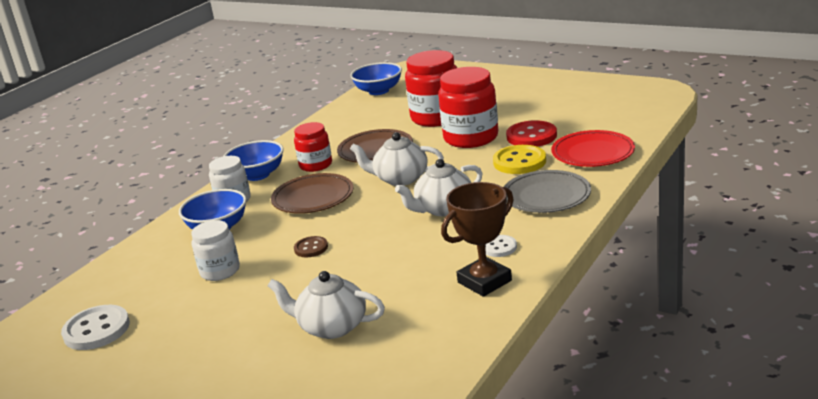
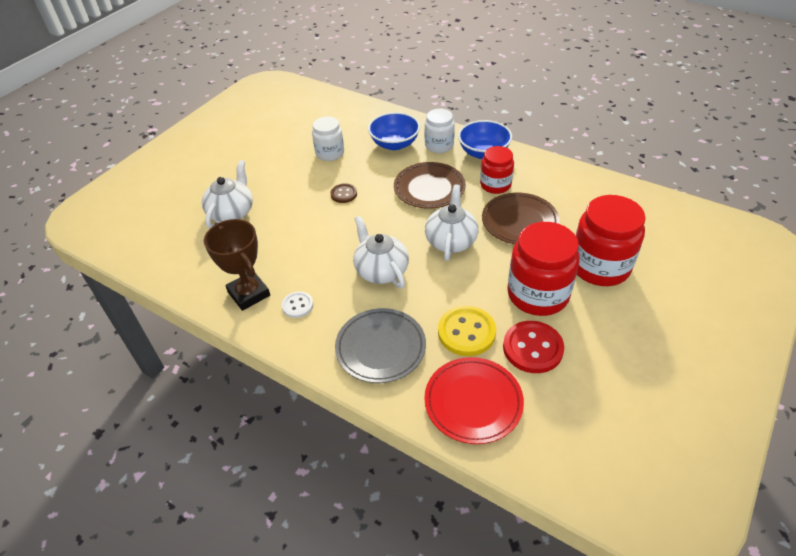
camera: 90 degrees right, 20 degrees up
(96, 330) = (282, 114): white button -> none
(378, 91) = (686, 218): blue bowl -> none

